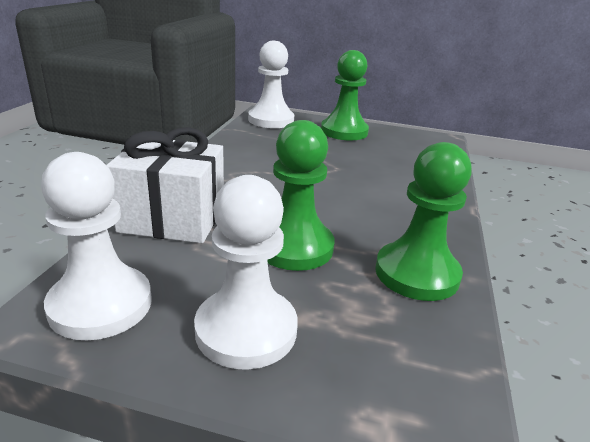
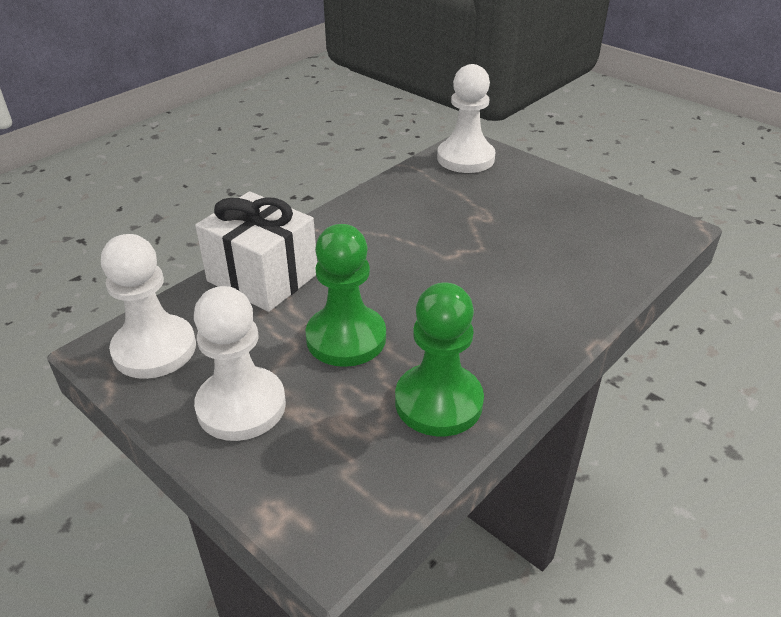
camera: 30 degrees right, 10 degrees up
(344, 131) = (543, 192): green pawn -> none

